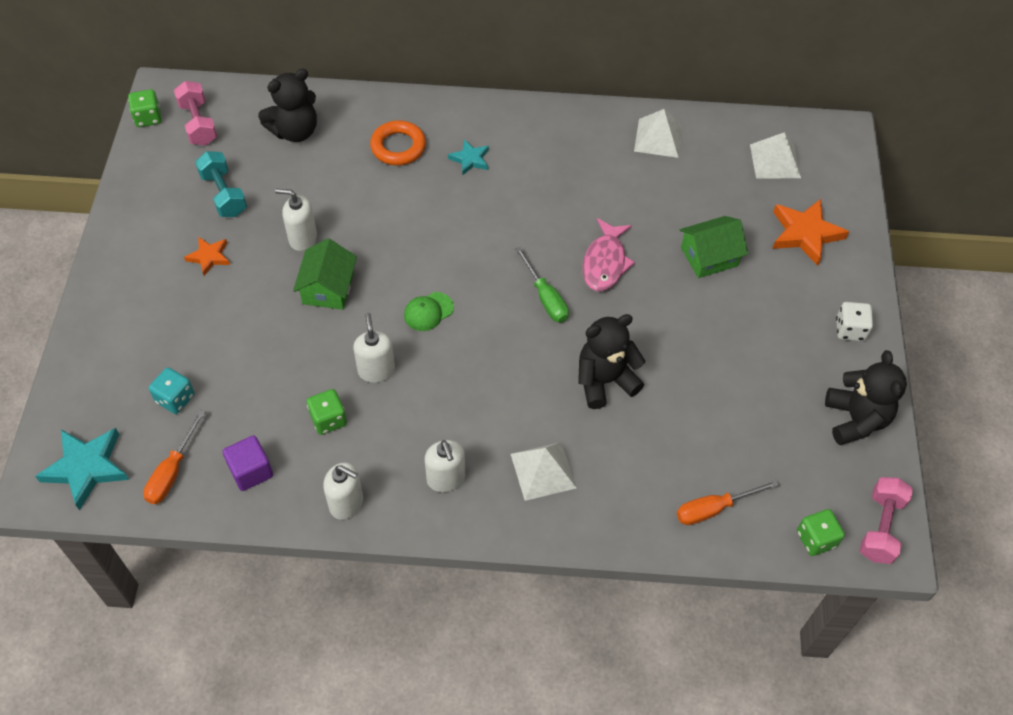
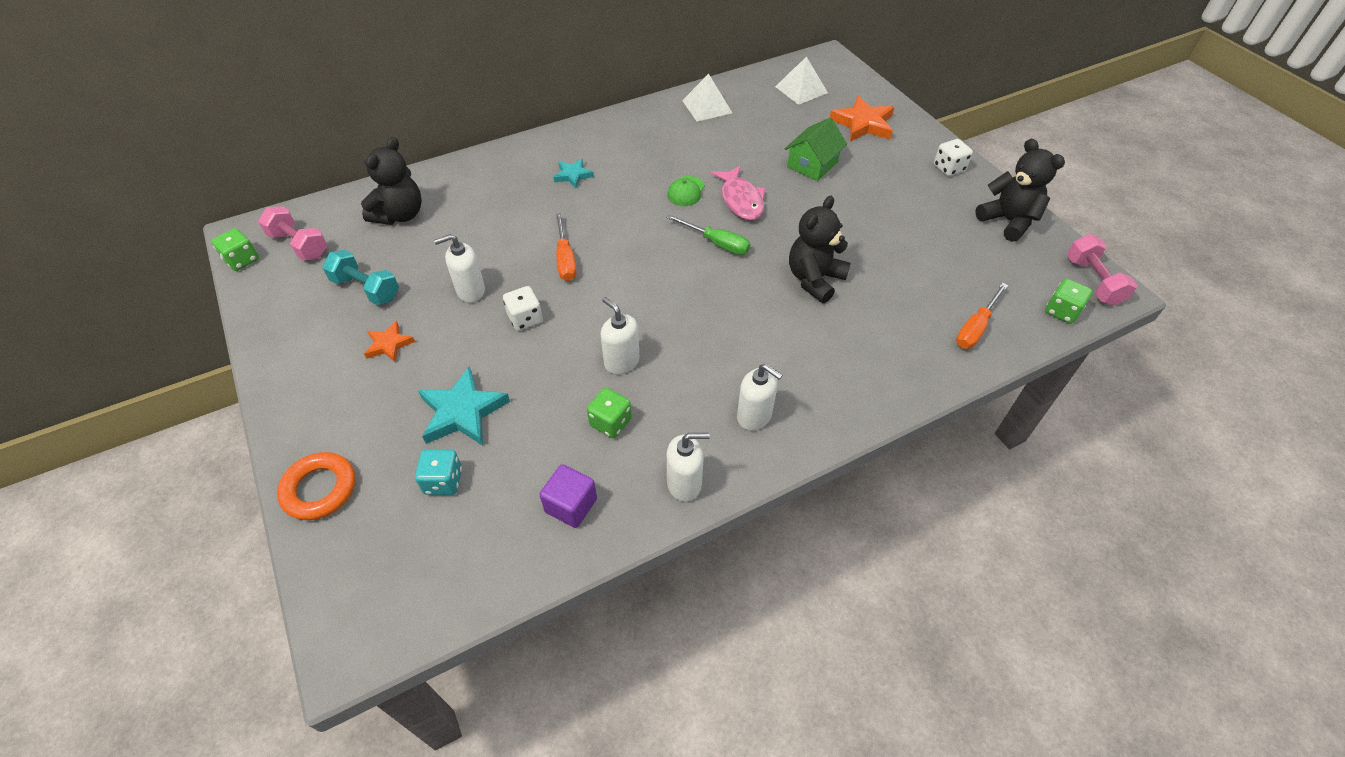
camera: 30 degrees left, 5 degrees down
(86, 468) = (391, 597): turquoise star -> turquoise star (462, 412)
(172, 471) = (490, 549): orange screwdriver -> orange screwdriver (565, 259)
(328, 288) = (525, 318): green house -> white dice
(398, 147) = (504, 190): orange ring -> orange ring (320, 489)
(428, 311) = (629, 296): green cap -> green cap (686, 191)
(543, 470) = (827, 367): white pyramid -> none

